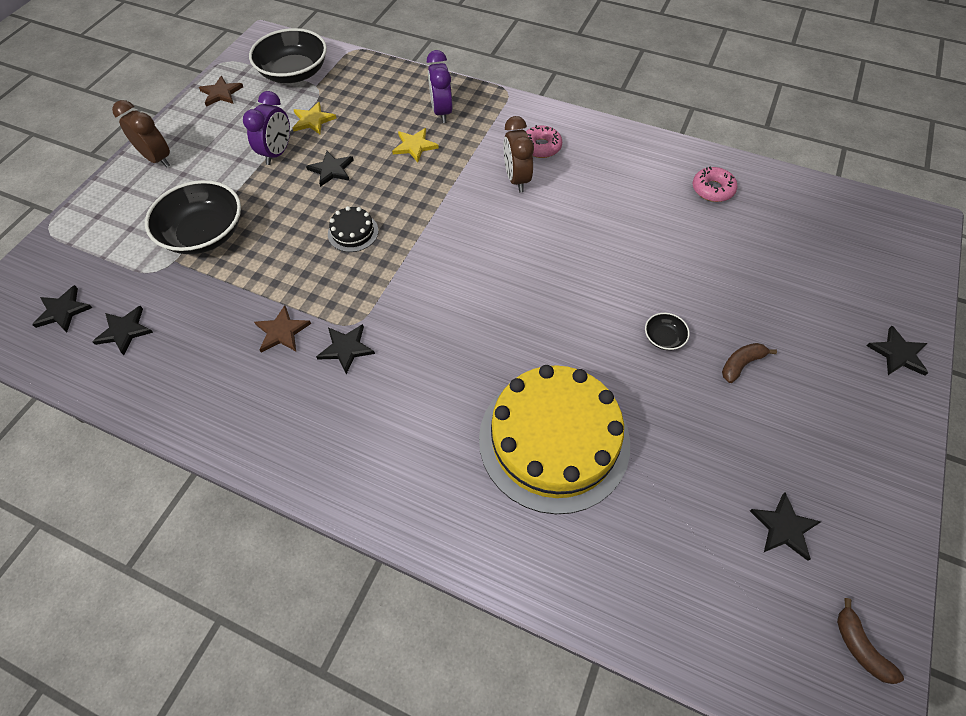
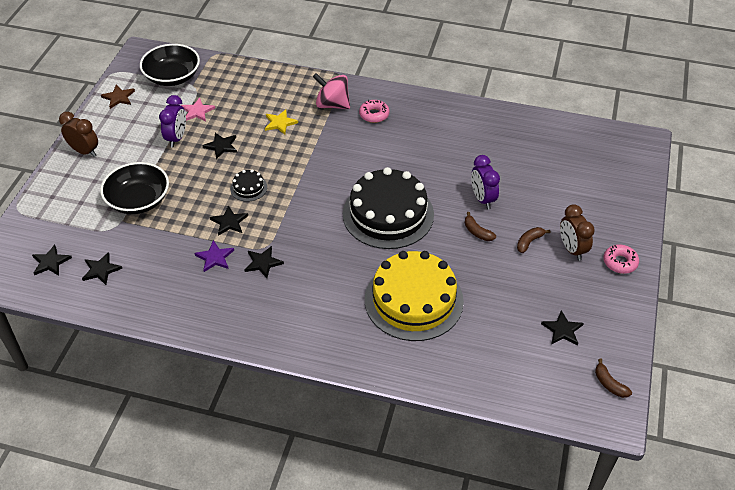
camera: 10 degrees left, 10 degrees down
(282, 331) = (215, 257): brown star -> purple star
(313, 120) = (197, 111): yellow star -> pink star
(442, 112) = (295, 96): purple clock -> purple clock (482, 199)
(488, 128) = (332, 104): none -> pink spinning top
(517, 179) = (360, 139): brown clock -> brown clock (572, 249)
(537, 294) = (388, 214): none -> black cake
(663, 338) = (477, 232): black bowl -> brown banana
(712, 189) = (500, 132): pink donut -> pink donut (620, 262)
(898, 353) = (629, 224): black star -> black star (229, 222)

